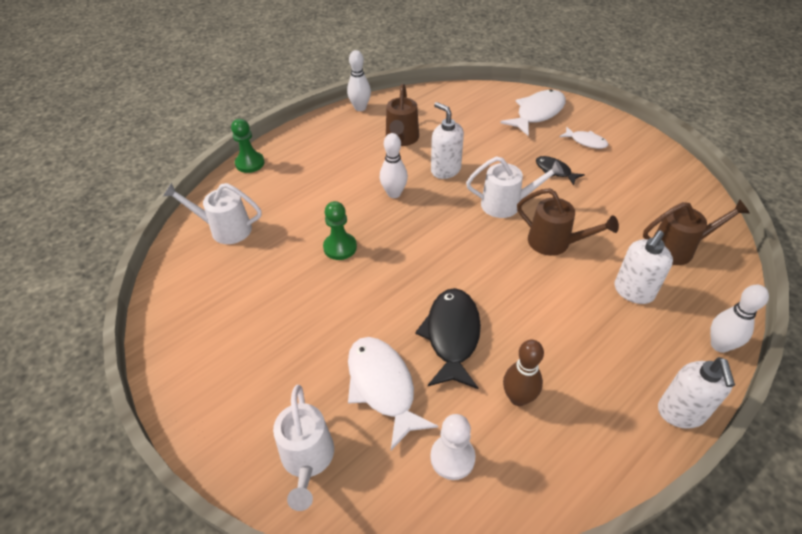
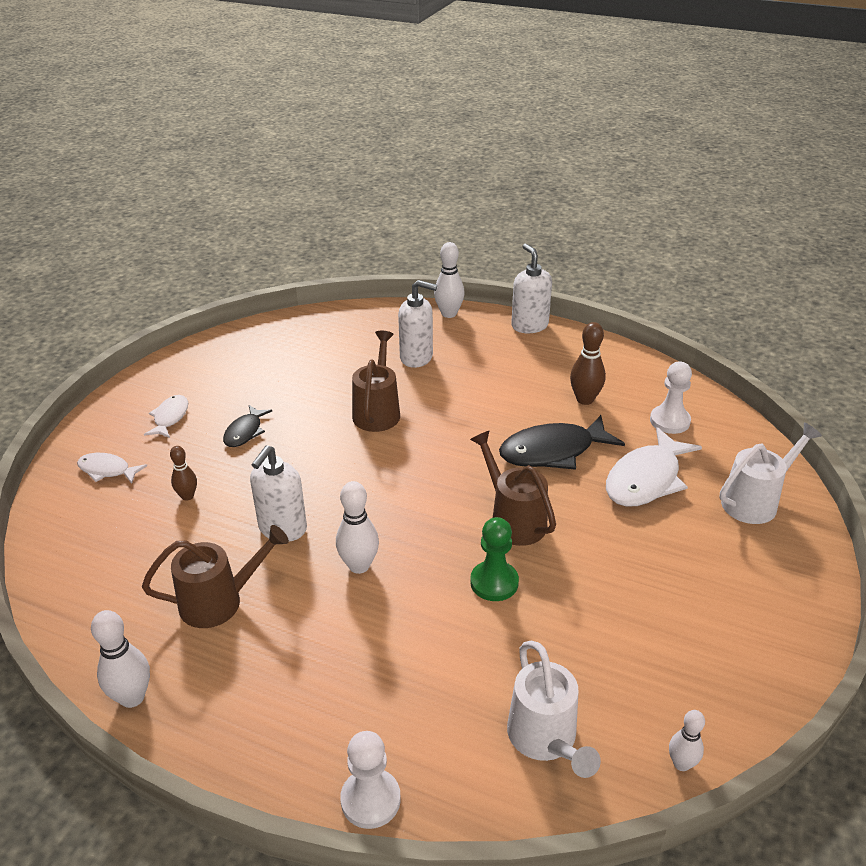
camera: 115 degrees left, 10 degrees down
(164, 276) = (681, 764): none -> white bowling pin
(250, 163) = (370, 800): green pawn -> white pawn
(497, 139) = (187, 496): none -> brown bowling pin
(507, 204) = (329, 457): white watering can -> none
(537, 113) = (107, 470): white fish -> white fish, size x0.55
(678, 248) = (341, 339): brown watering can -> brown watering can (513, 519)
(681, 412) = (529, 325): white soap dispenser -> white soap dispenser turned 90 degrees counterclockwise

